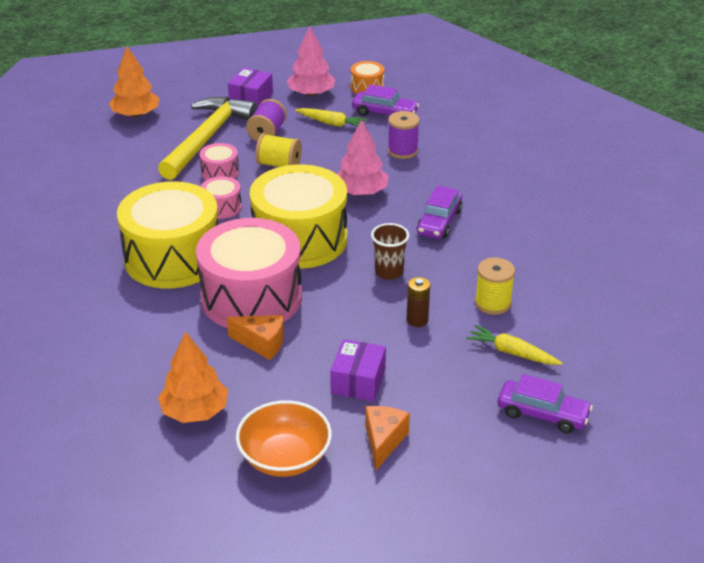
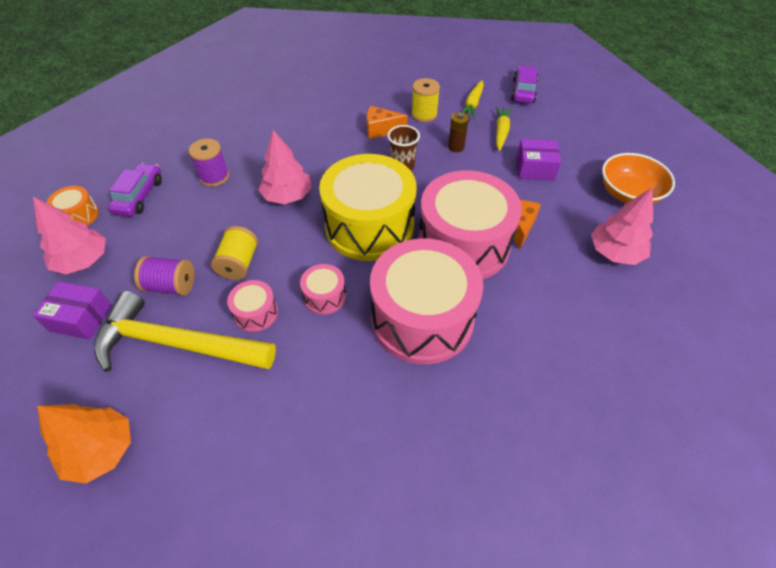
camera: 100 degrees left, 15 degrees up
(173, 258) = (422, 318): yellow drum -> pink drum
(195, 411) = (615, 252): orange tree -> pink tree
(332, 123) = (155, 233): yellow carrot -> yellow carrot (501, 132)
(383, 441) = (584, 151): orange cheese -> orange cheese (381, 130)
(439, 222) = (328, 146): purple car -> none

